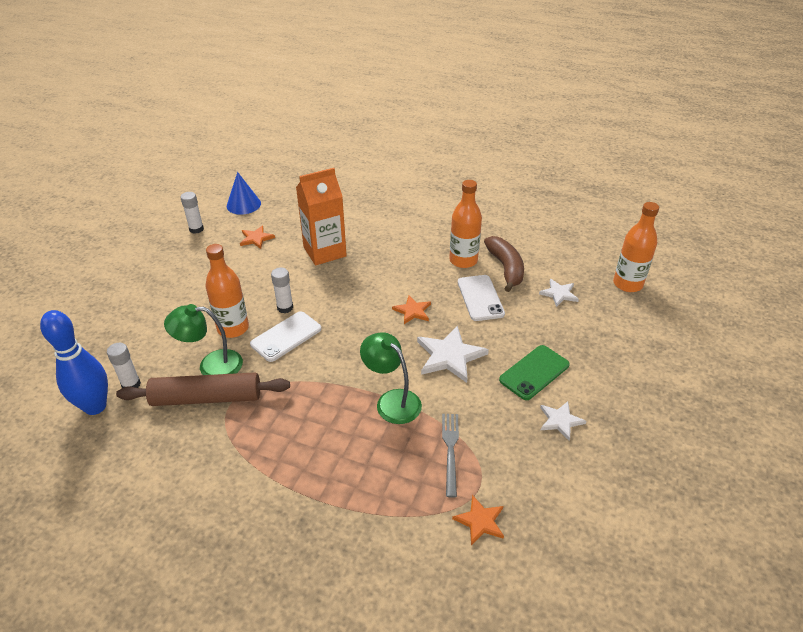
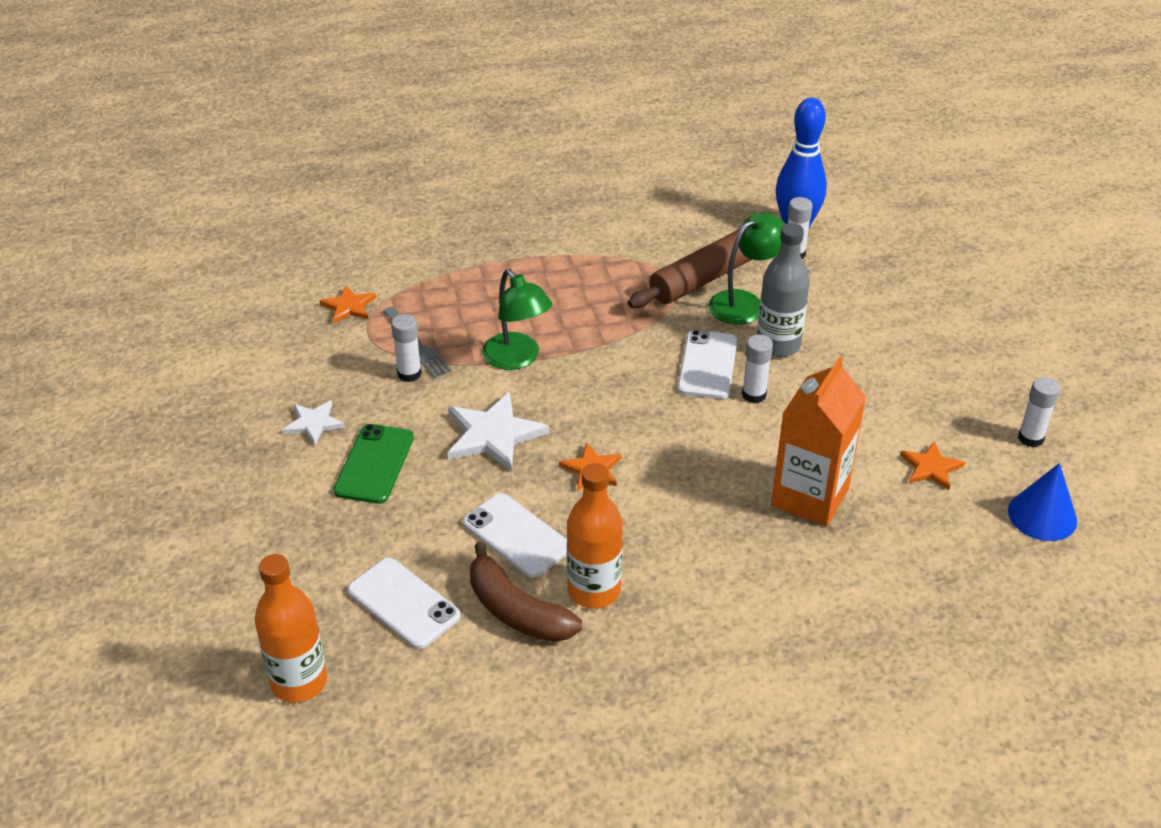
camera: 145 degrees right, 0 degrees up
(233, 328) = (778, 345): orange bottle -> grey bottle
(392, 401) = (517, 359): green lamp -> green lamp turned 45 degrees clockwise
(472, 427) = (409, 374): none -> white glue stick
(559, 294) = (403, 603): white star -> white phone

